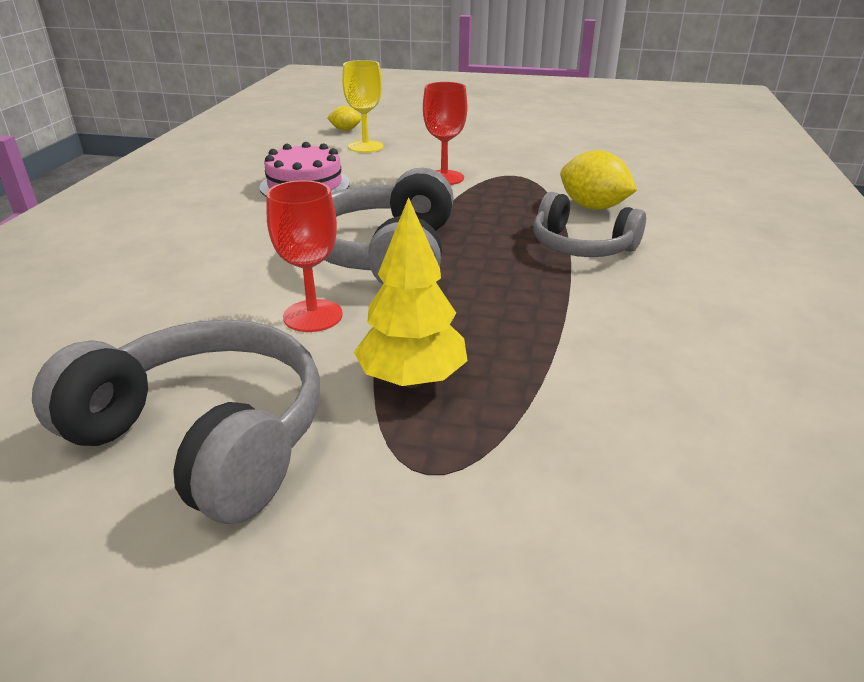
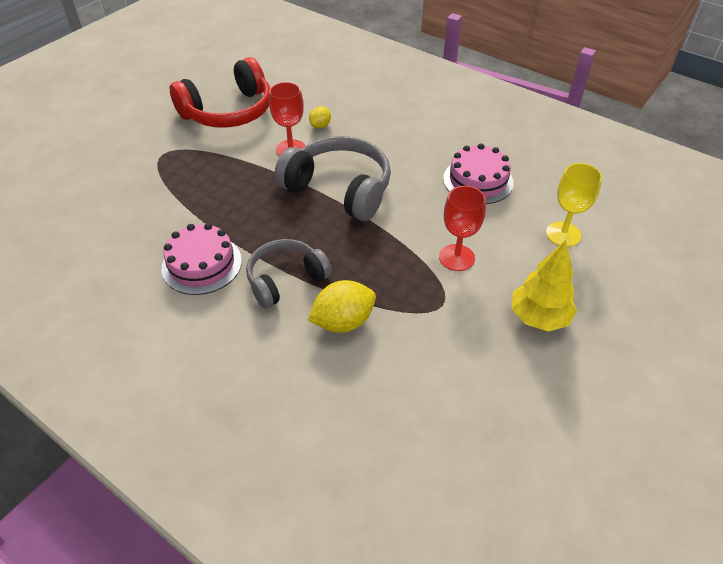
camera: 115 degrees right, 15 degrees up
(205, 437) = (229, 111): grey headphones -> red headphones
(345, 130) = (624, 234): yellow lemon -> yellow lemon (320, 126)
(412, 379) = (216, 165): yellow tree -> yellow tree (538, 317)
(635, 307) = (202, 264): none -> pink cake

